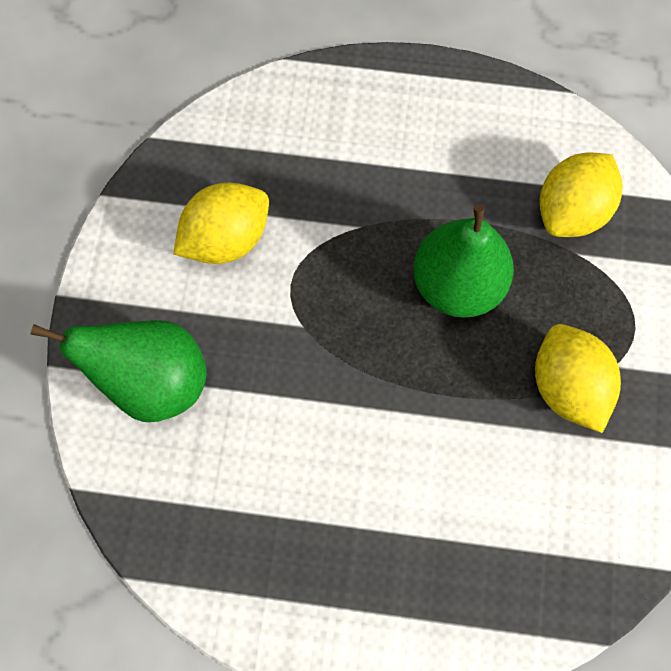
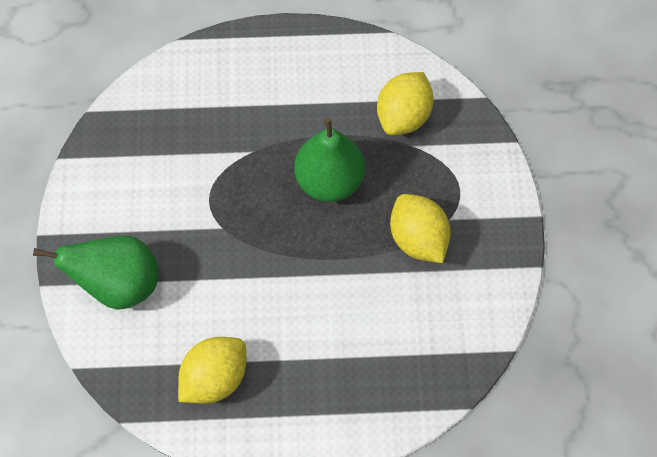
camera: 10 degrees left, 5 degrees down
(226, 238) = (156, 175): yellow lemon -> yellow lemon (215, 378)

